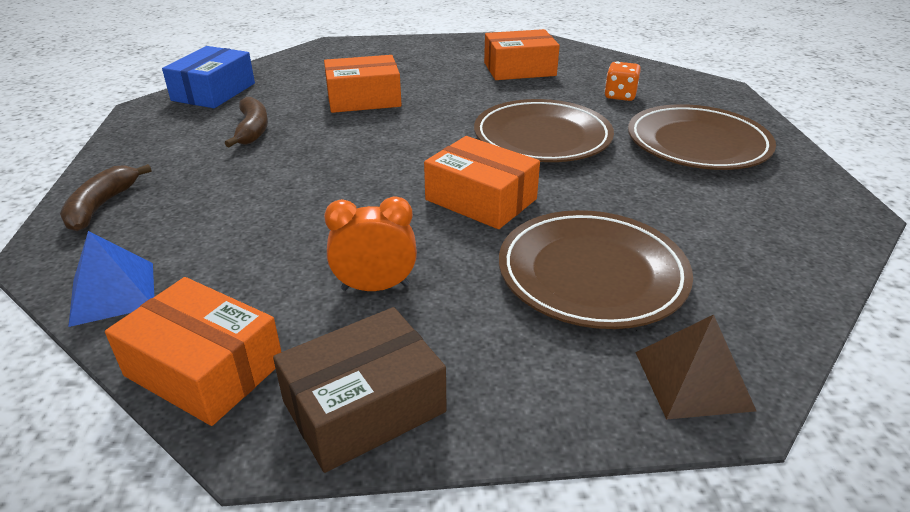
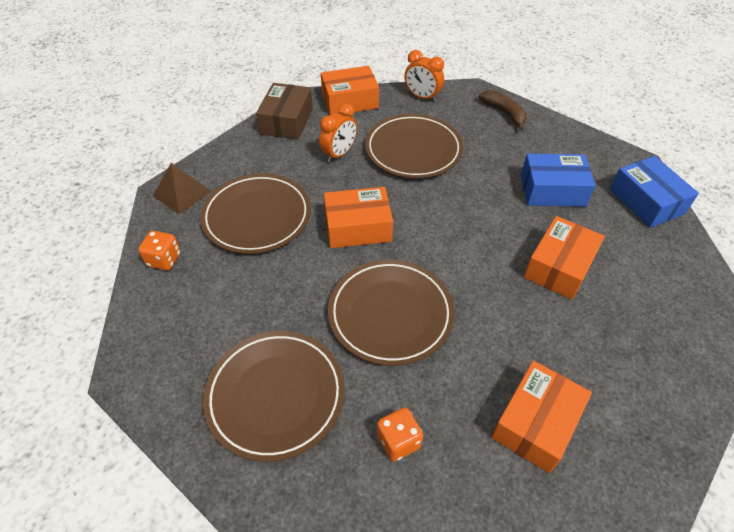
camera: 135 degrees right, 15 degrees up
(113, 293) = (422, 97): blue pyramid -> orange clock
(252, 130) = (552, 190): brown banana -> blue box
(282, 233) = (413, 150): none -> brown plate
(770, 294) = (164, 260): none -> orange dice

